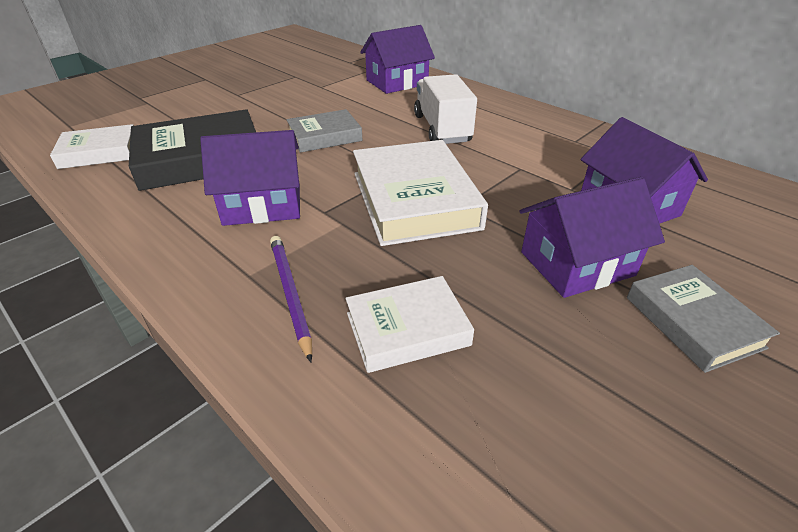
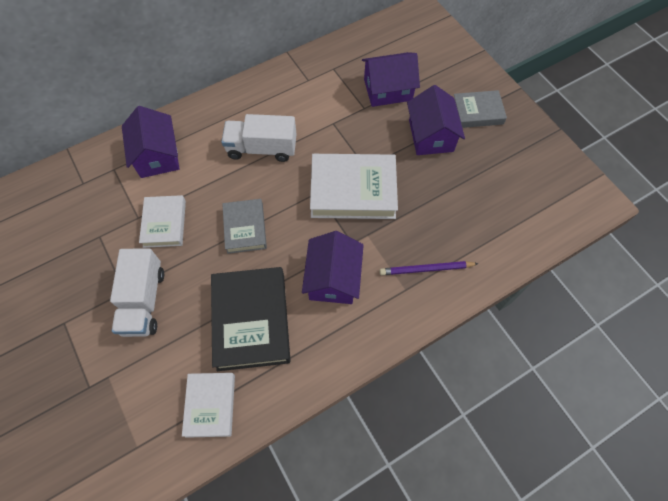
camera: 75 degrees left, 25 degrees up
(227, 103) = (144, 301): none -> white truck
(407, 329) = (461, 221): white book -> white book (164, 223)

